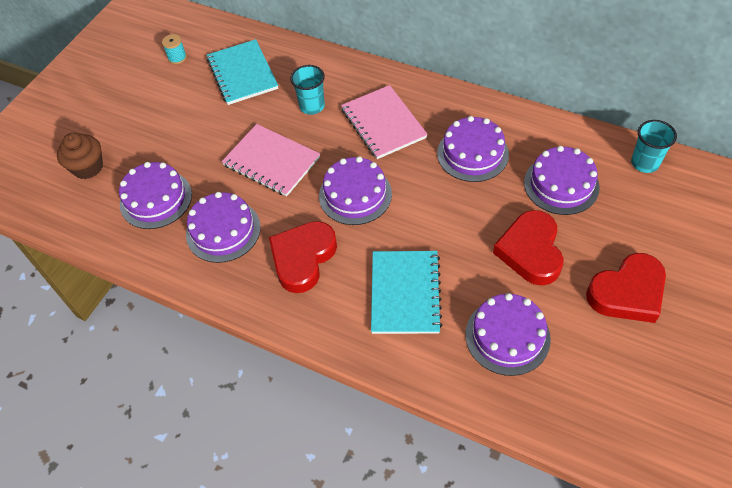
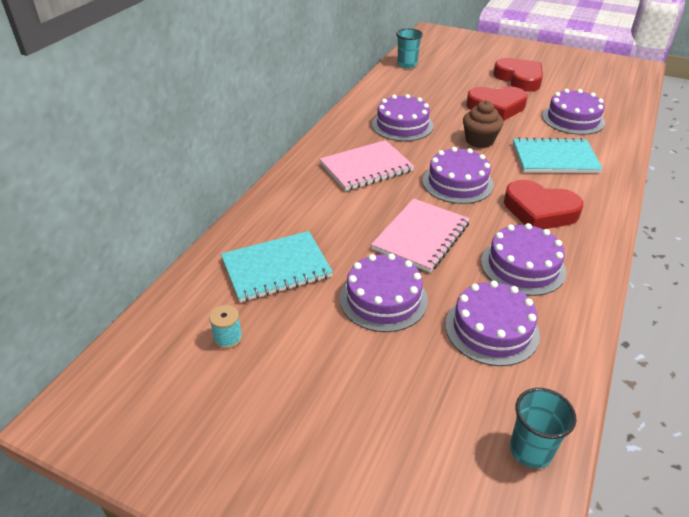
camera: 95 degrees left, 15 degrees down
(88, 167) = (448, 416): brown cupcake -> brown cupcake (479, 141)
(312, 106) = (339, 211): turquoise cup -> turquoise cup (530, 450)
(561, 184) = (431, 93): purple cake -> purple cake (383, 299)

